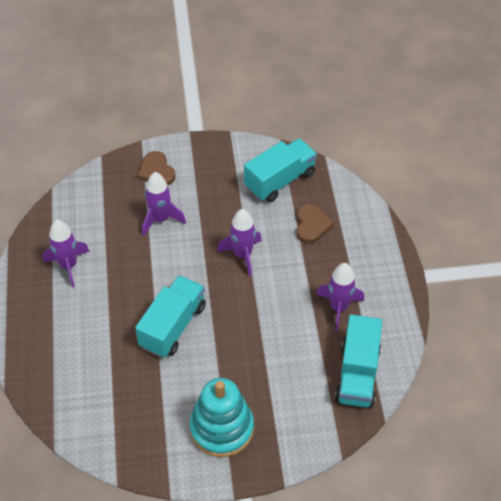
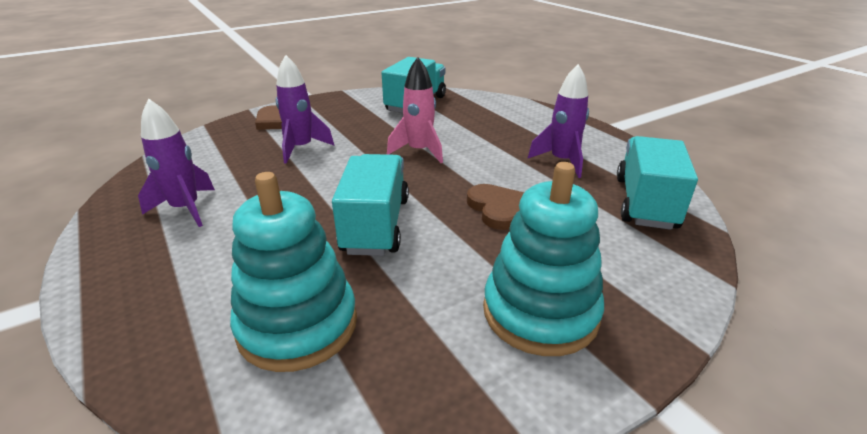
camera: 25 degrees left, 20 degrees down
(101, 386) = (298, 325): none -> turquoise stacking toy
(243, 255) = (419, 151): purple rocket -> pink rocket
(311, 225) = (473, 120): brown heart -> brown heart (497, 209)
(357, 374) = (645, 203): turquoise truck -> turquoise truck turned 150 degrees counterclockwise

